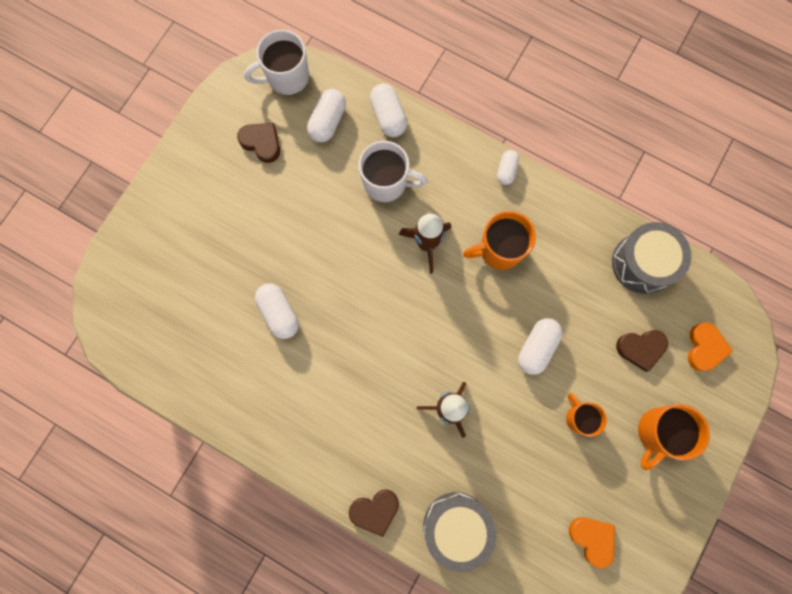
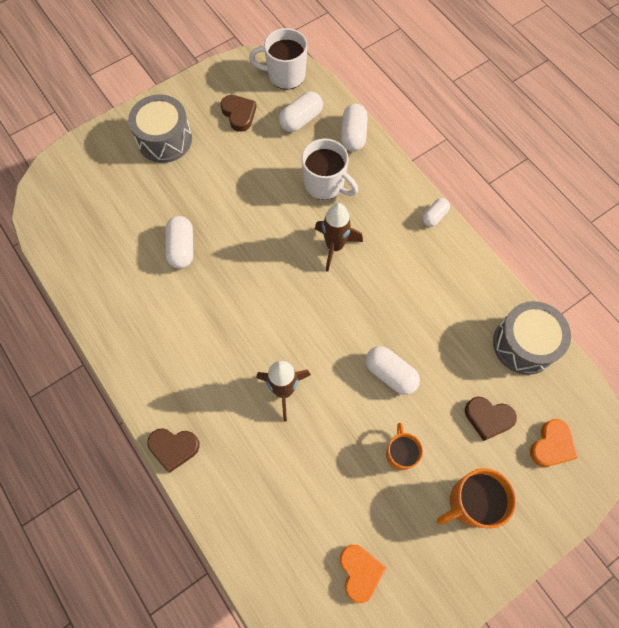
camera: 25 degrees right, 10 degrees down
(456, 526) = (238, 497): grey drum -> grey drum (164, 139)
(499, 249) = (396, 277): orange mug -> none
(537, 347) = (390, 374): white capsule -> white capsule turned 75 degrees clockwise

